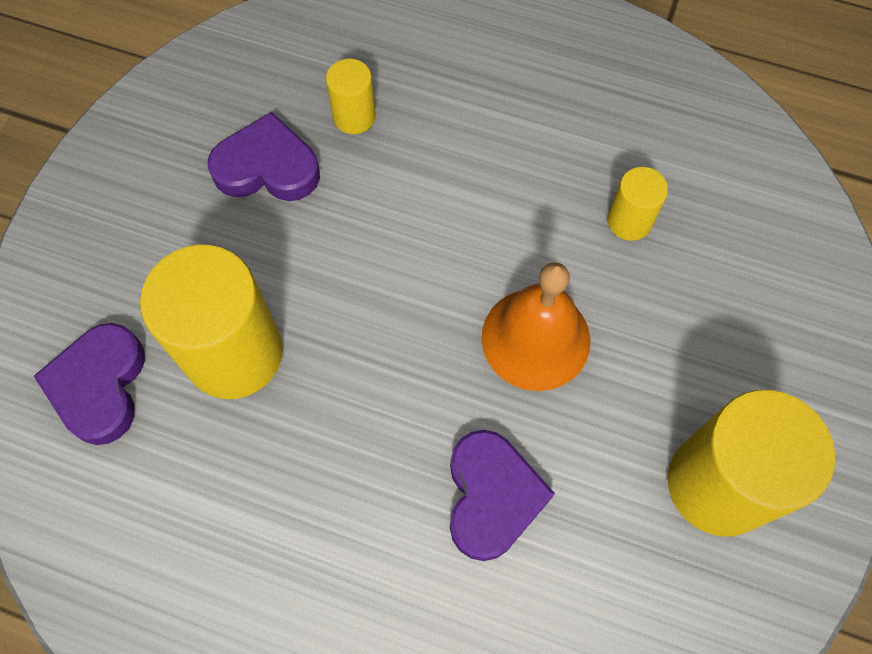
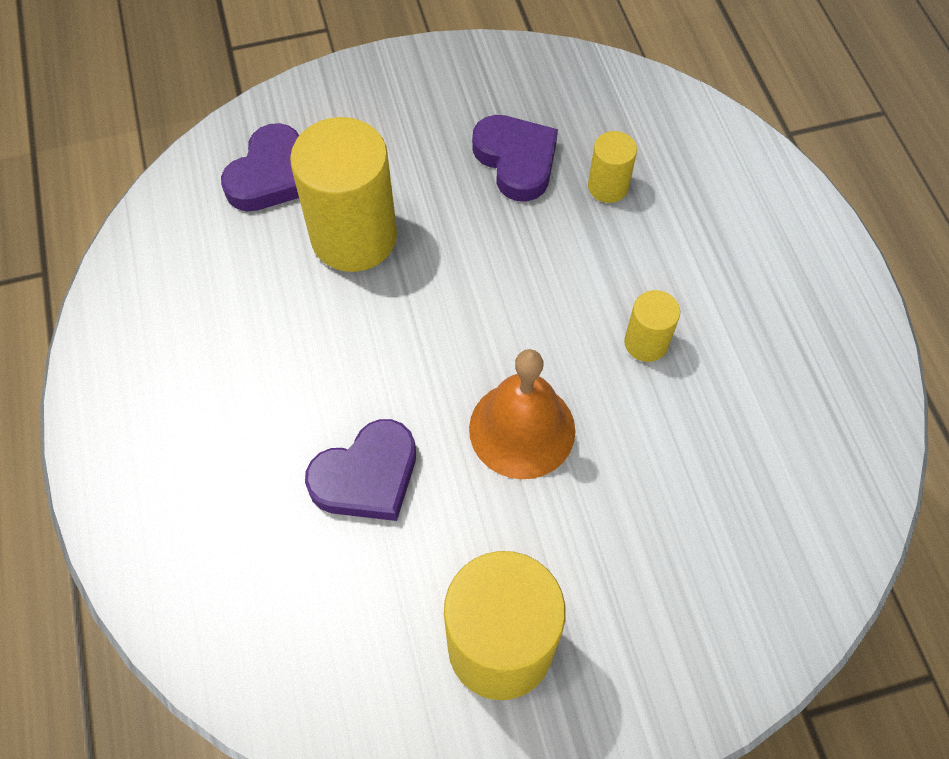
camera: 55 degrees right, 5 degrees down
(99, 386) = (271, 175): purple heart -> purple heart turned 150 degrees clockwise
(629, 221) = (687, 437): yellow cylinder -> yellow cylinder (646, 343)

